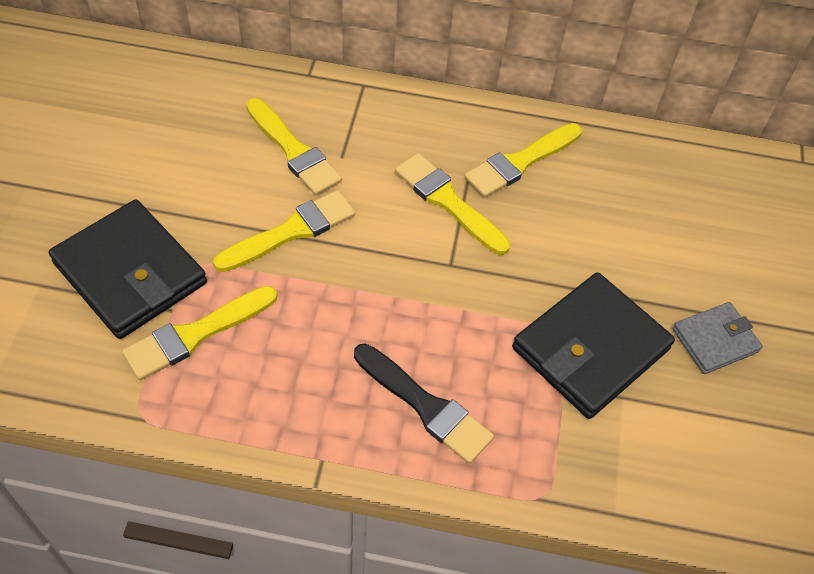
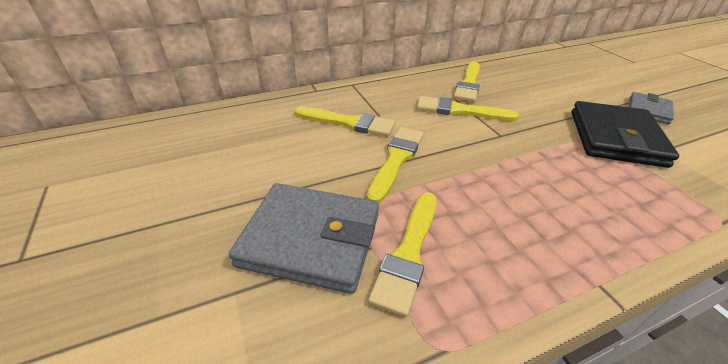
camera: 30 degrees left, 15 degrees down
(130, 273) = (311, 239): black wallet -> grey wallet
(425, 406) = (598, 209): black brush -> none

